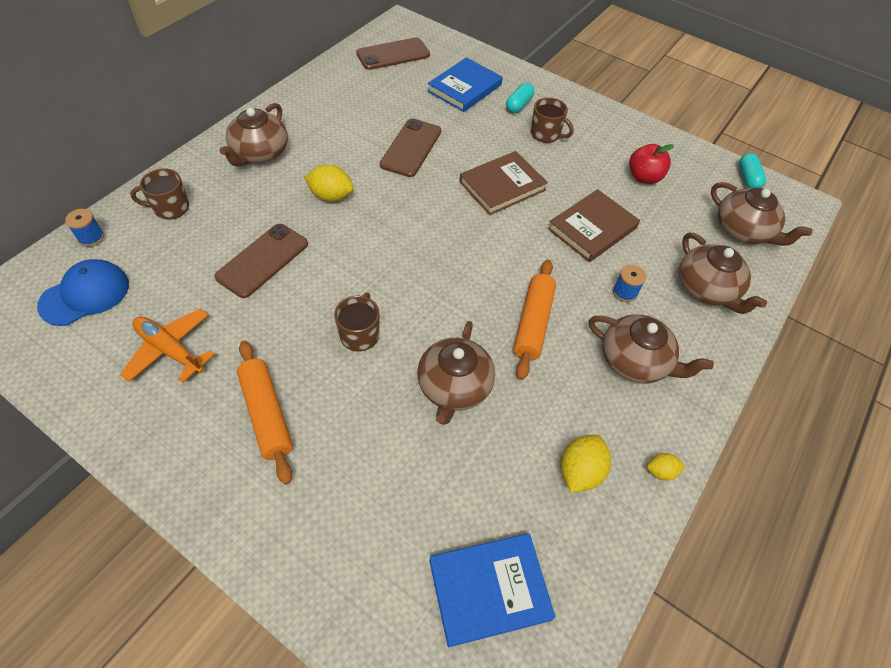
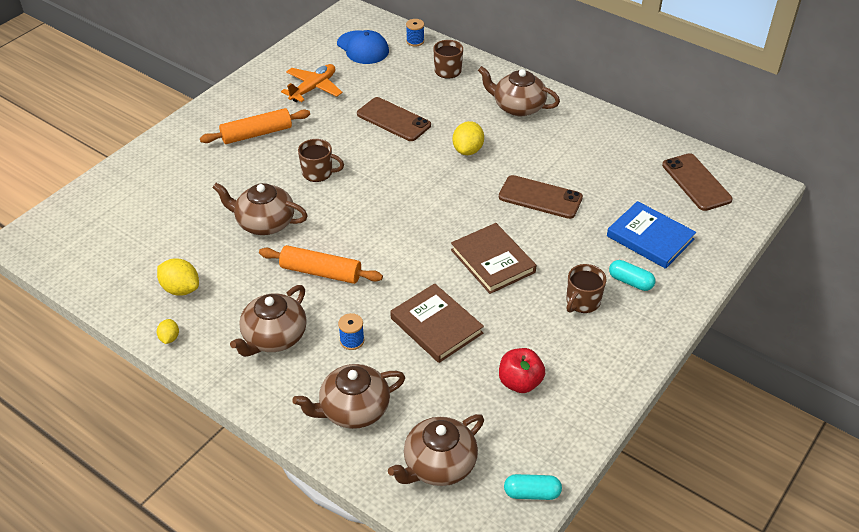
camera: 95 degrees right, 10 degrees down
(489, 589) = (112, 236): blue book -> none

